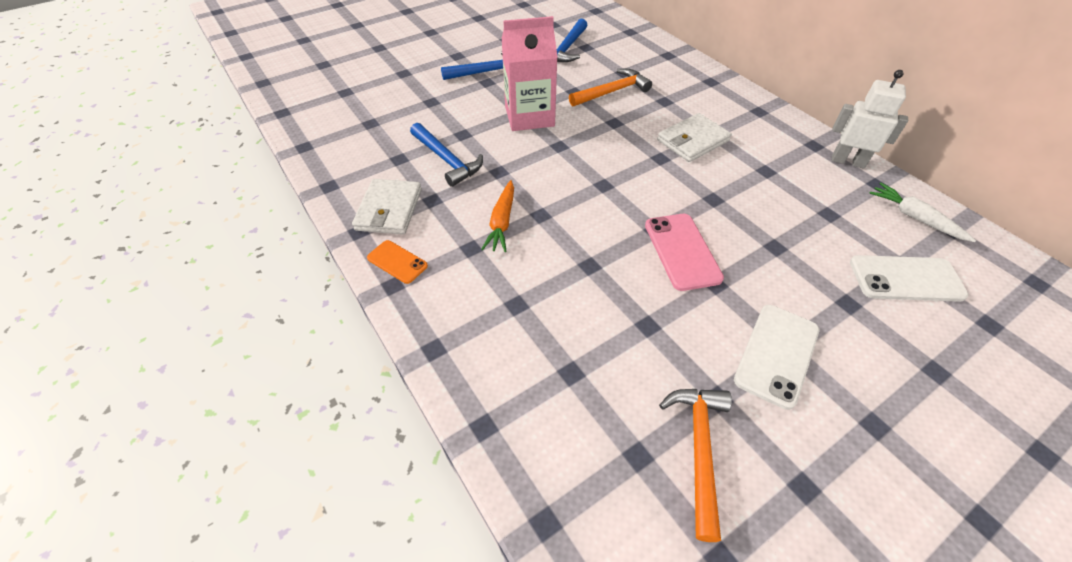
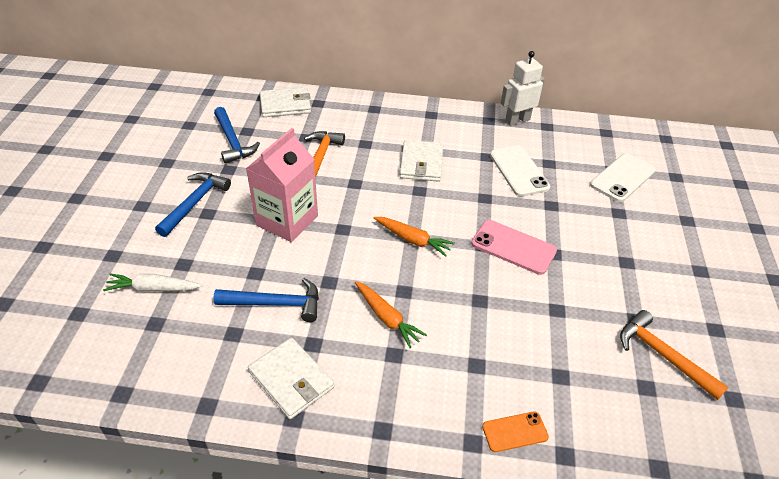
camera: 50 degrees left, 5 degrees down
(397, 262) = (360, 411): orange phone -> orange phone (515, 432)
(601, 187) = (413, 240): none -> orange carrot
(640, 44) = (285, 105): none -> white wallet
(777, 355) = (627, 270): white phone -> white phone (519, 171)
(914, 218) = (585, 136): white carrot -> white carrot (153, 288)

